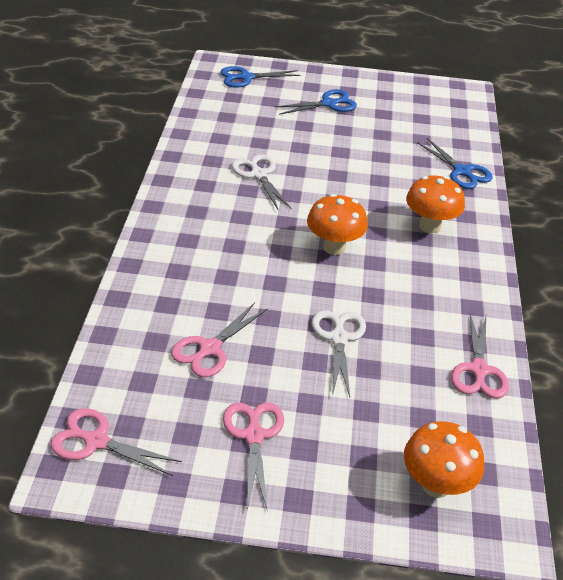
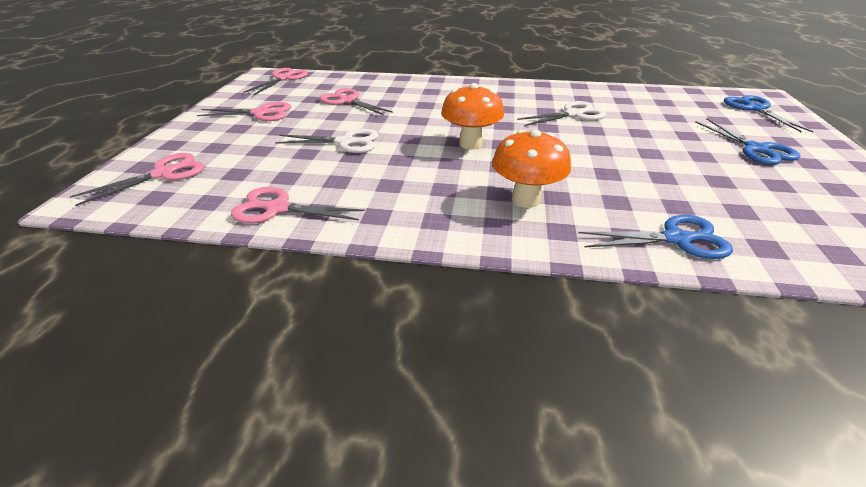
camera: 95 degrees right, 5 degrees down
(436, 484) = (164, 173): orange mushroom -> pink scissors
(462, 172) = (677, 239): blue scissors -> blue scissors turned 150 degrees counterclockwise

